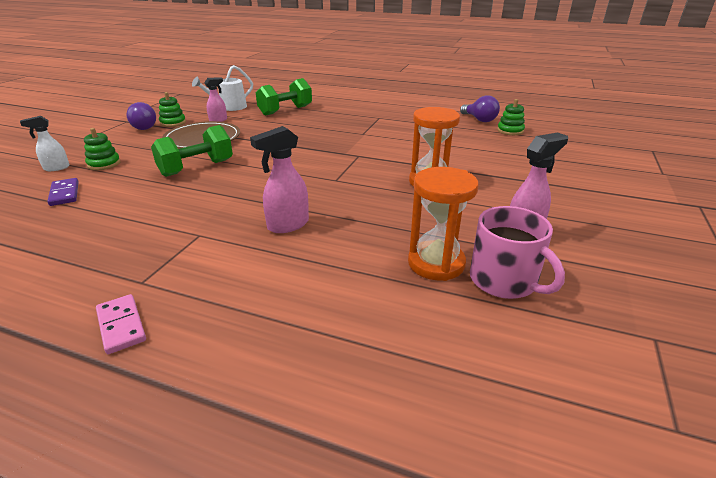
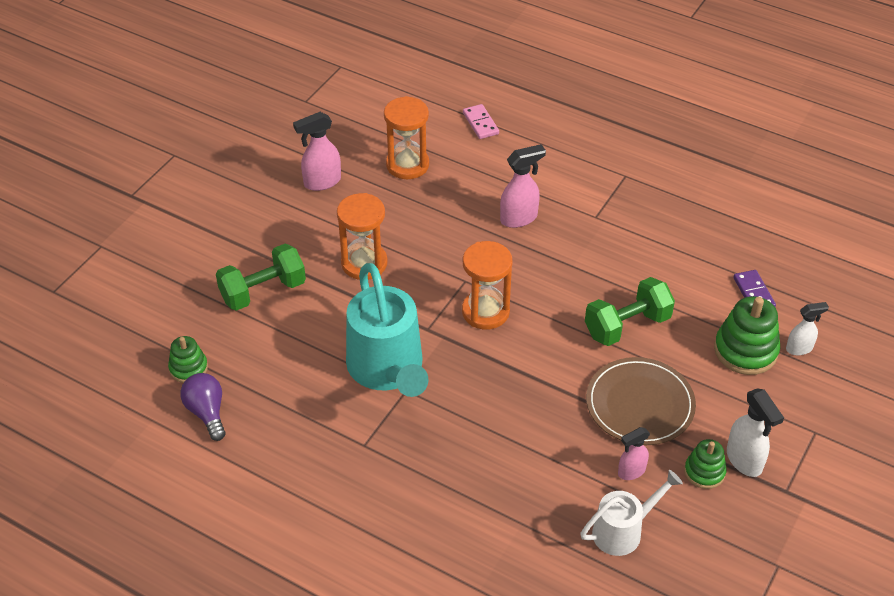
camera: 170 degrees left, 15 degrees up
(104, 164) = (745, 350): green stacking toy -> green stacking toy, size x1.67
(121, 325) = (624, 145): pink domino -> pink domino (480, 123)
(144, 127) = (744, 461): purple light bulb -> white spray bottle
(285, 110) = (519, 499): green dumbbell -> green dumbbell (263, 291)
(314, 166) = (485, 312): none -> orange hourglass
(378, 138) = (388, 370): none -> turquoise watering can
(504, 281) = (366, 145): pink mug -> none

